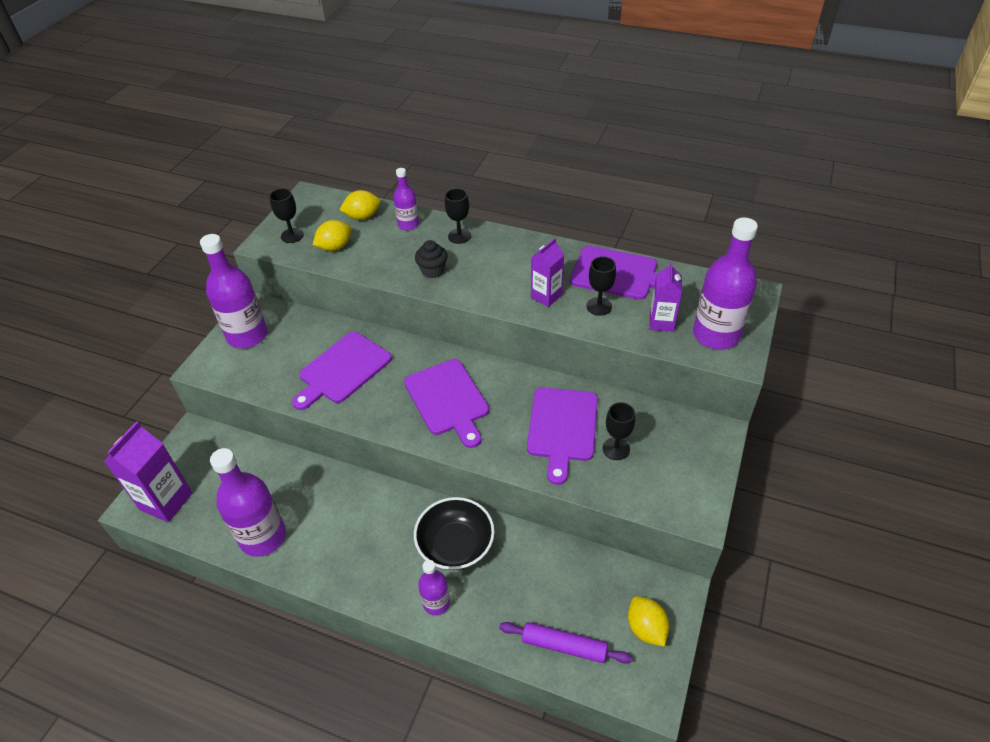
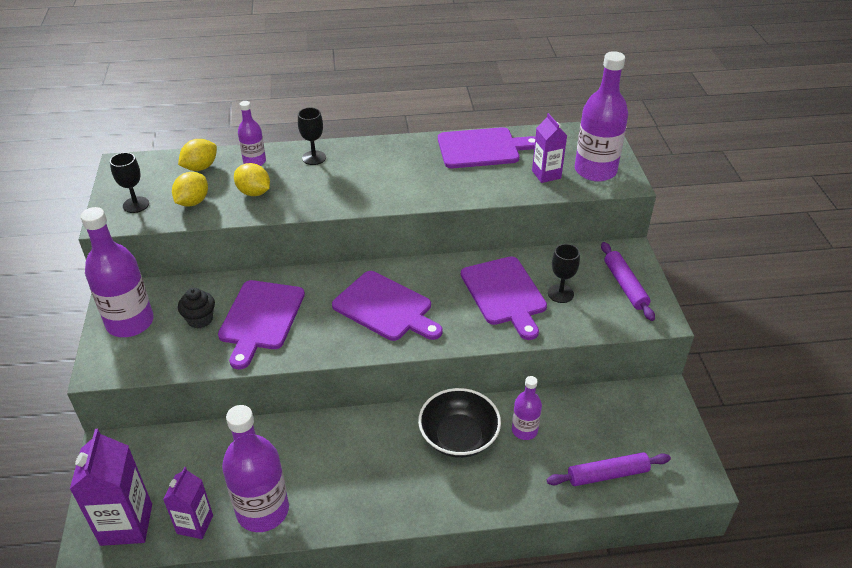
camera: 30 degrees left, 5 degrees down
(432, 271) = (311, 194): black cupcake -> black cupcake (200, 319)
(436, 603) = (475, 491): purple bottle -> purple bottle (524, 430)
(546, 296) = (434, 183): purple carton -> purple carton (195, 524)
(599, 306) = (485, 178): black goblet -> none
(646, 628) = (660, 432): yellow lemon -> yellow lemon (254, 192)
(687, 466) = (625, 285): none -> purple rolling pin

